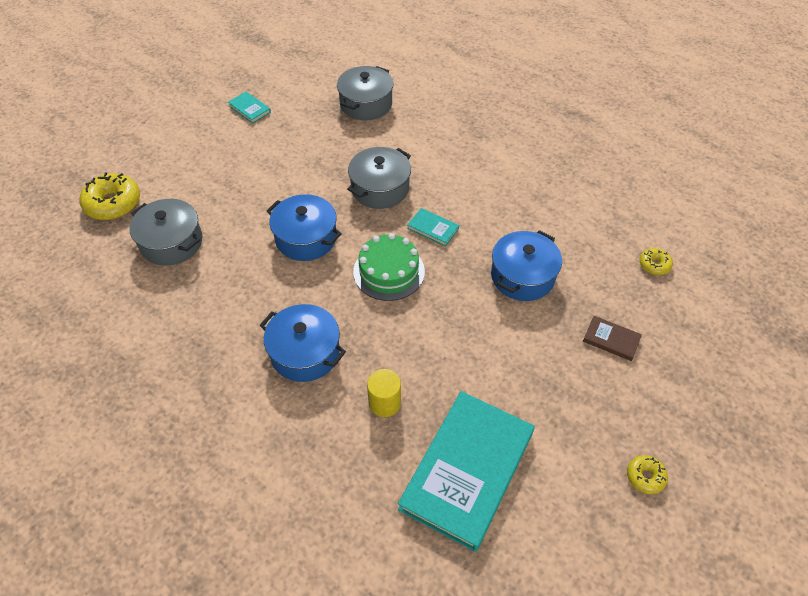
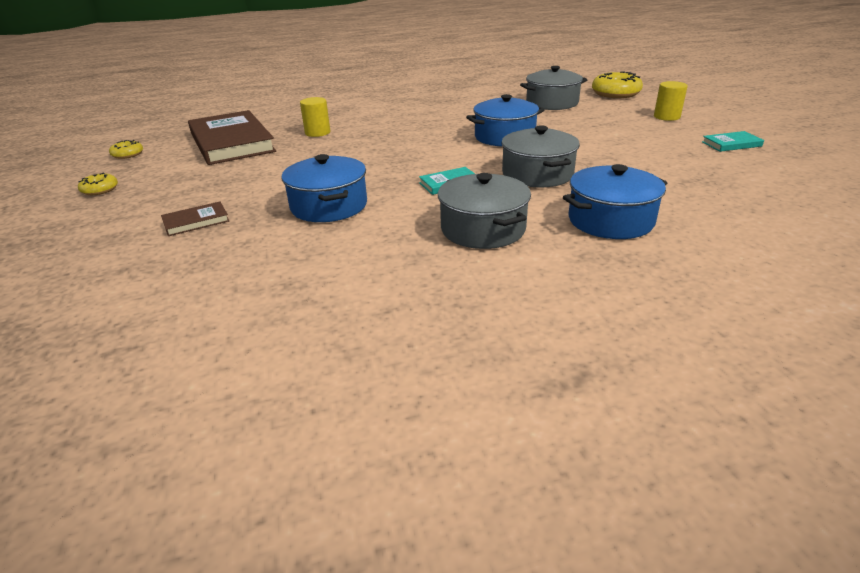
camera: 125 degrees right, 20 degrees down
(189, 152) = (666, 117): none -> yellow cylinder
(305, 353) = (394, 121): blue pot -> blue pot (610, 220)
(366, 104) = (713, 199): grey pot -> grey pot (483, 229)
(389, 271) = (424, 156): green cake -> none
(467, 471) = (231, 142): turquoise book -> brown book
(654, 265) = (205, 289): yellow donut -> yellow donut (128, 155)

